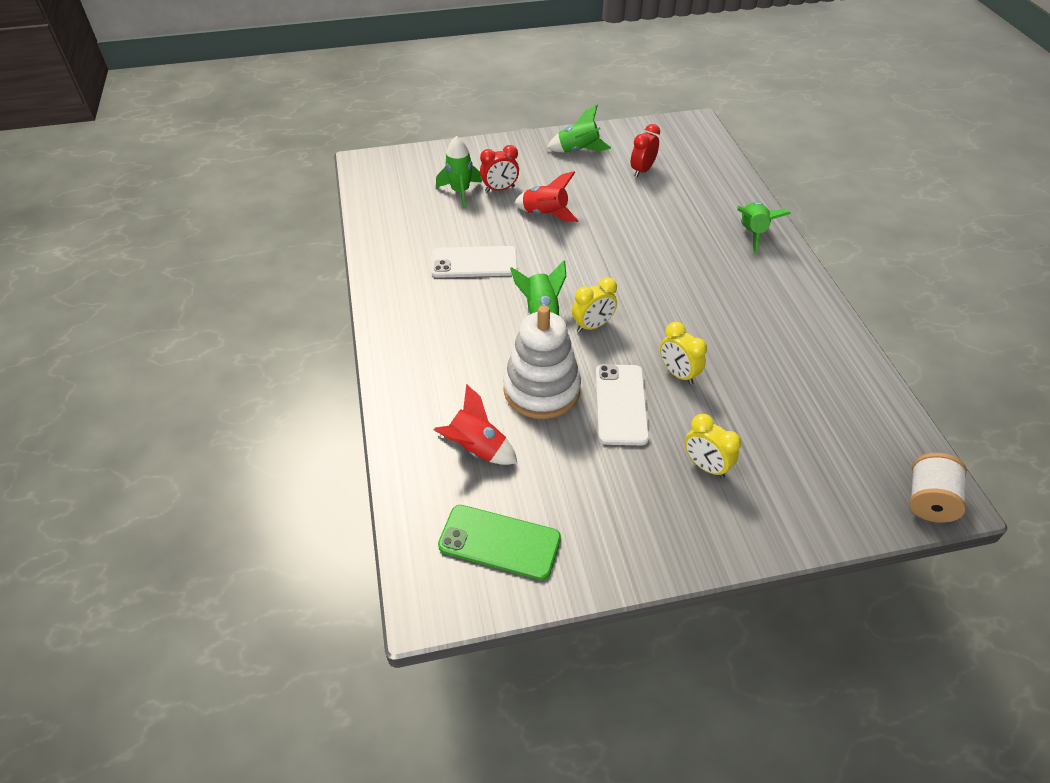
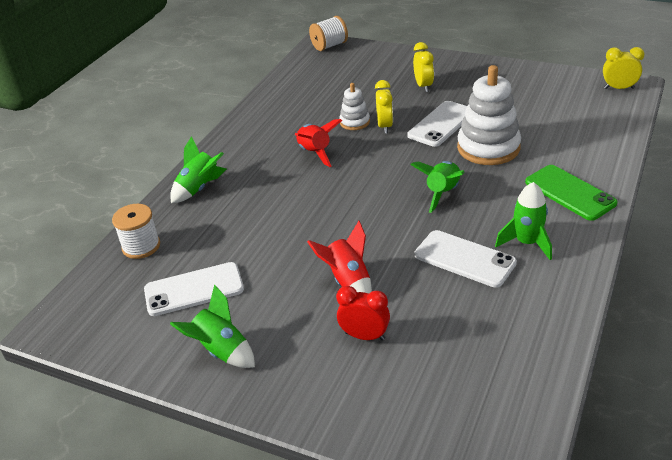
camera: 140 degrees left, 10 degrees down
(460, 192) = (413, 354): green rocket -> green rocket (527, 243)
(476, 449) = (561, 133): red rocket -> red rocket (315, 153)
(499, 542) = (575, 93): green phone -> green phone (569, 193)
(592, 326) = (410, 171): yellow clock -> yellow clock (619, 88)
(642, 170) = (194, 289): red clock -> white phone
(716, 365) = (354, 122): none -> white stacking toy
(721, 179) = (141, 246): none -> white spool

